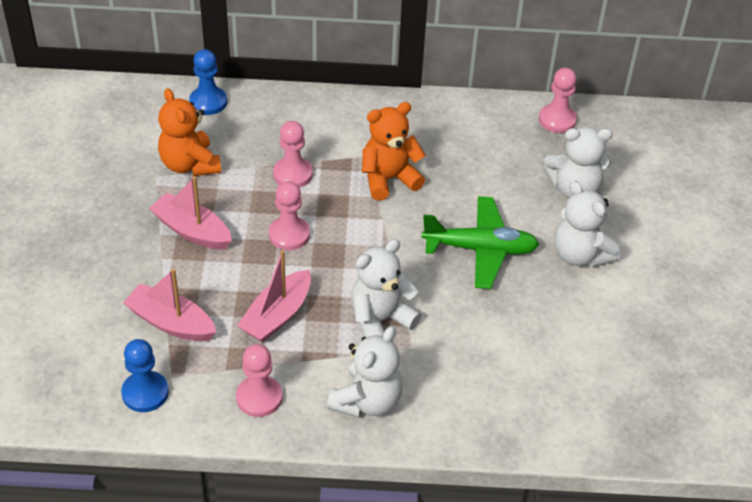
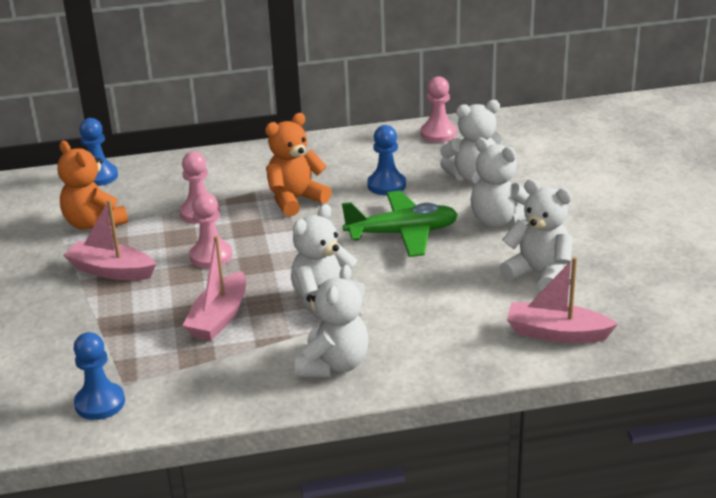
camera: 10 degrees left, 15 degrees down
(171, 323) = (111, 343): pink boat -> pink boat (556, 333)
(259, 397) = (221, 383): pink pawn -> none
(484, 180) = (386, 185): none -> blue pawn
(597, 335) = (539, 274): none -> white teddy bear

